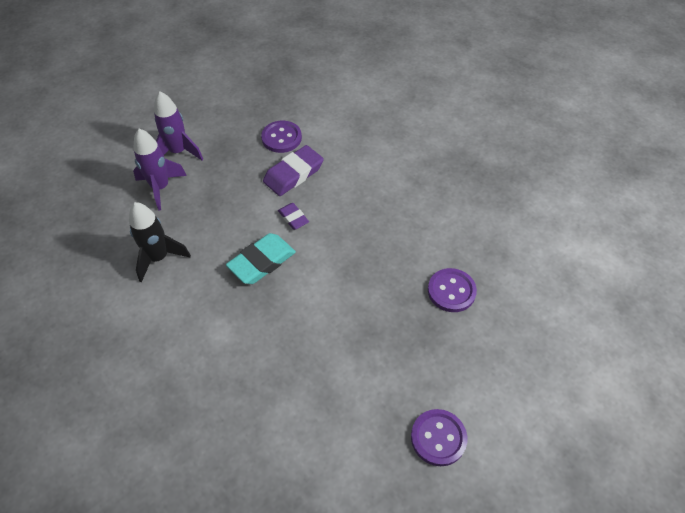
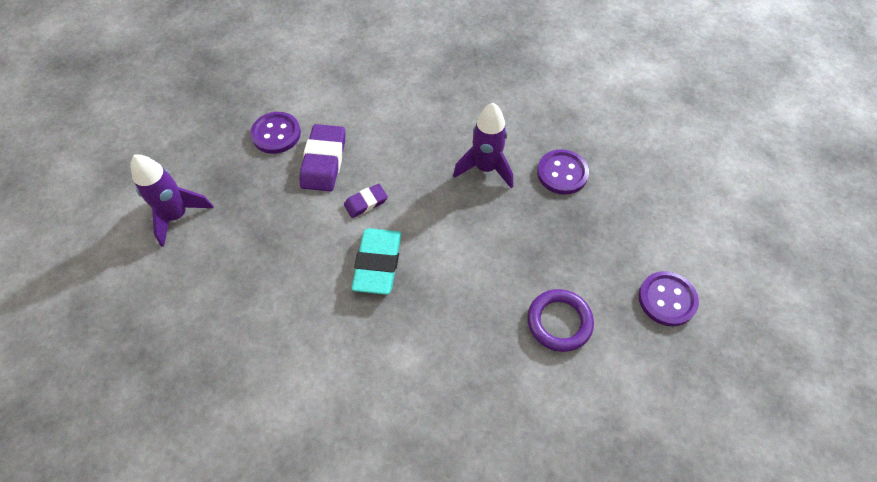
camera: 40 degrees left, 5 degrees up
(159, 258) = (269, 334): black rocket -> none
(160, 188) = (196, 265): purple rocket -> purple rocket (485, 168)
(293, 218) = (366, 203): purple eraser -> purple eraser turned 45 degrees counterclockwise
(341, 390) = (559, 322): none -> purple ring

